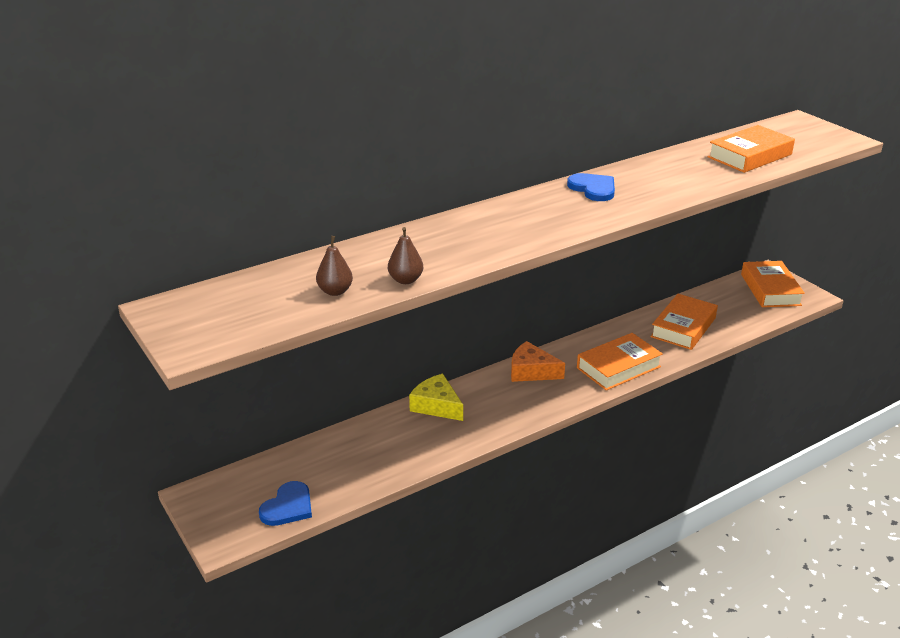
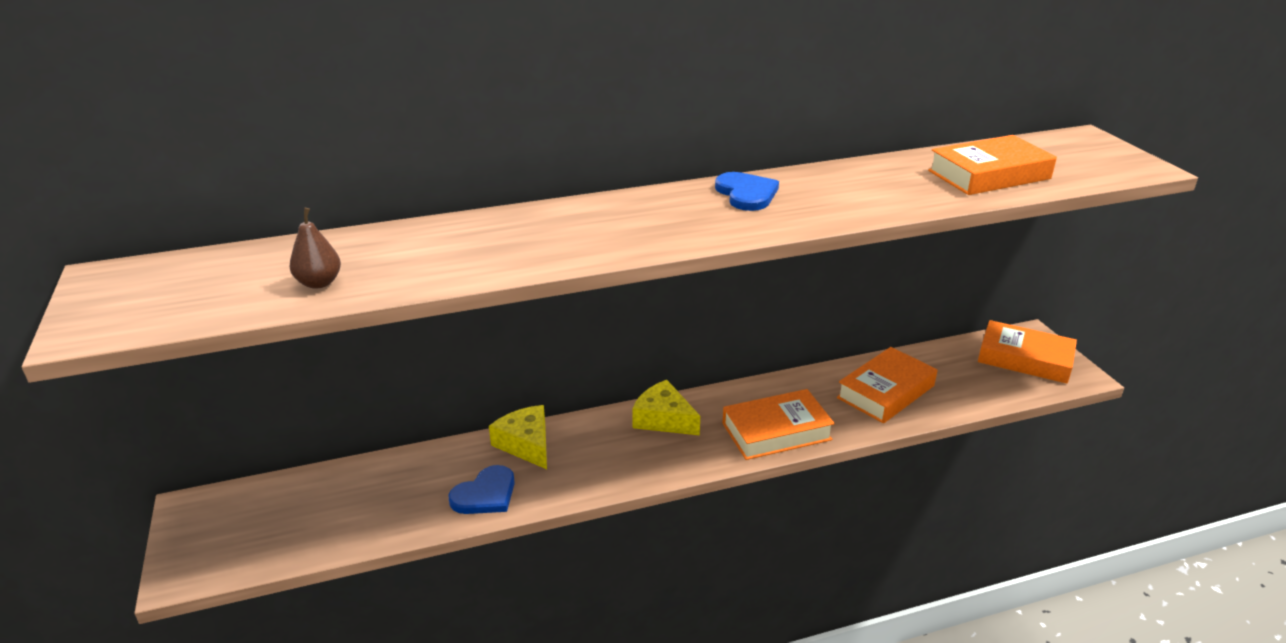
camera: 15 degrees right, 0 degrees up
(288, 507) = (280, 544): blue heart -> blue heart (485, 494)
(405, 280) = (416, 280): brown pear -> none
(531, 371) = (663, 419): orange cheese -> yellow cheese
(770, 290) = (1024, 359): orange book -> orange book turned 75 degrees counterclockwise

